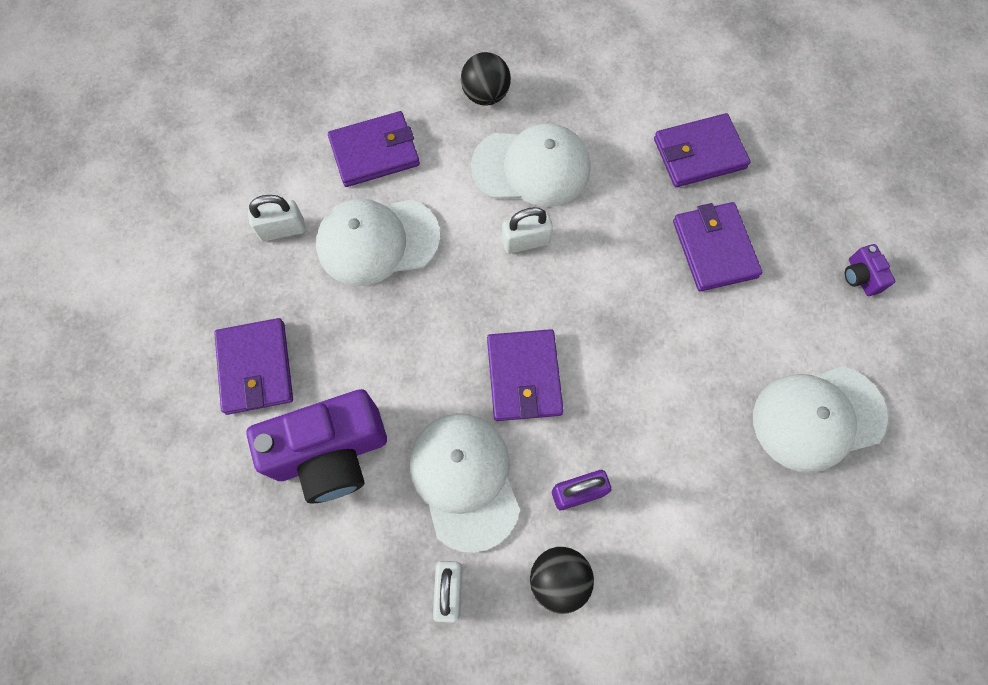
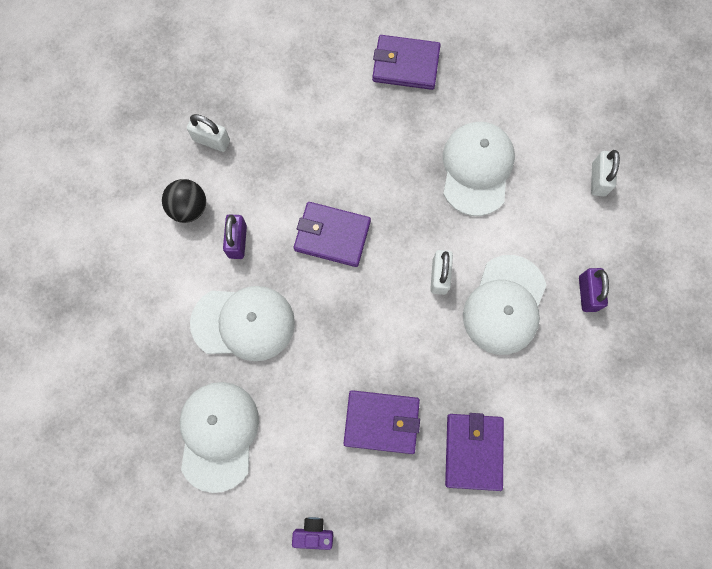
camera: 110 degrees right, 5 degrees up
(282, 229) = (509, 106): white padlock -> white padlock (598, 179)
(331, 453) = (327, 96): purple camera -> none
(374, 152) = (557, 189): purple wallet -> none
(464, 480) = (276, 172): white cap -> white cap (243, 323)
(486, 95) = (587, 293): black ball -> purple padlock

